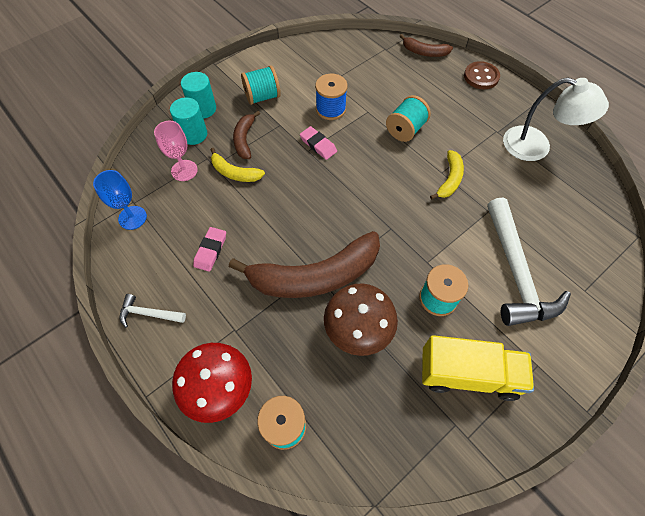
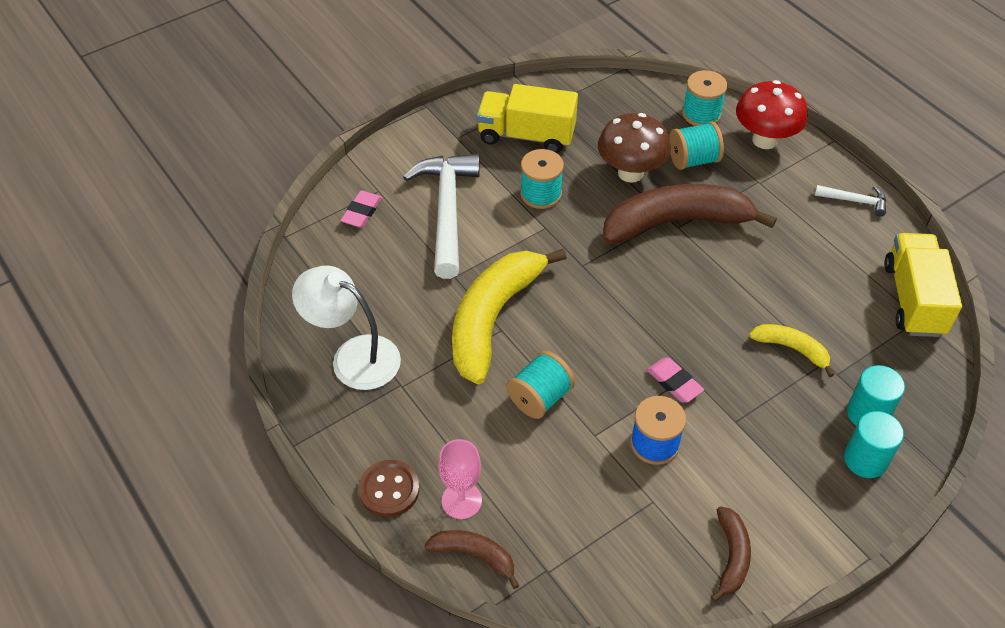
camera: 175 degrees left, 10 degrees down
(132, 217) = (913, 299): blue goblet -> yellow truck
(184, 170) = (865, 357): pink goblet -> pink goblet (461, 500)
(210, 250) = (802, 256): pink eraser -> pink eraser (362, 212)
(244, 139) = (787, 399): brown banana -> brown banana (731, 556)
(262, 97) = (770, 476): turquoise spool -> turquoise spool (693, 160)
(449, 179) = (493, 319): yellow banana -> yellow banana, size x2.09

